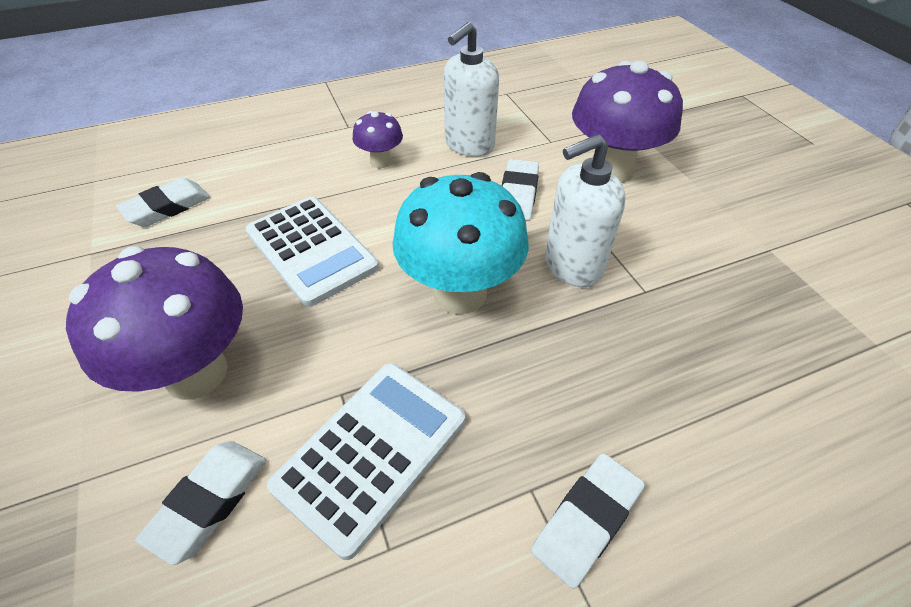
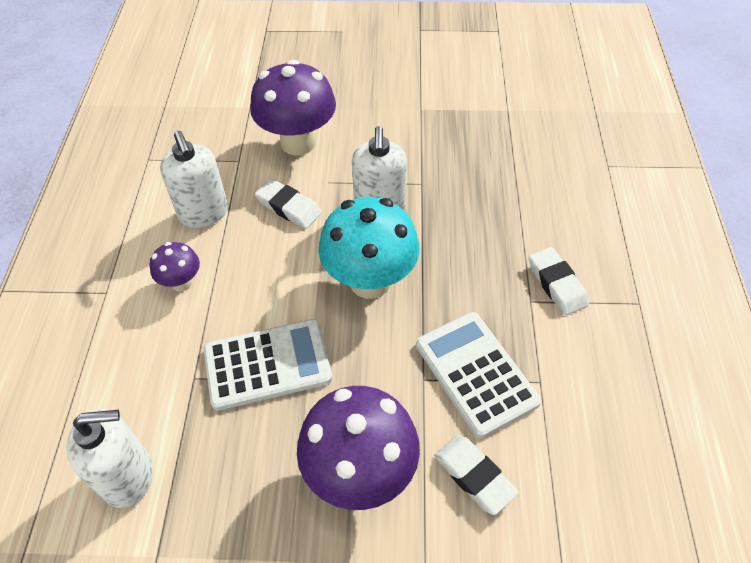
camera: 65 degrees left, 5 degrees up
(167, 207) = (128, 476): white eraser -> white soap dispenser

